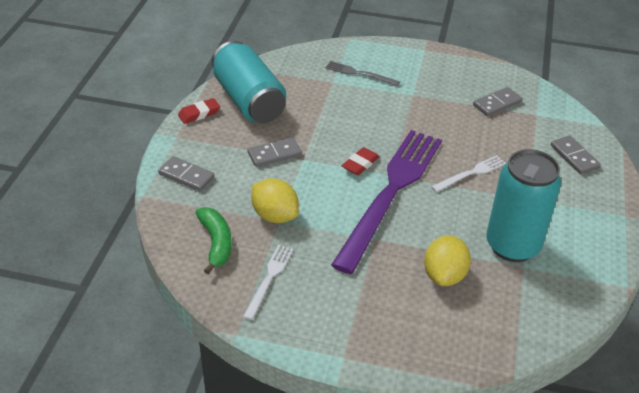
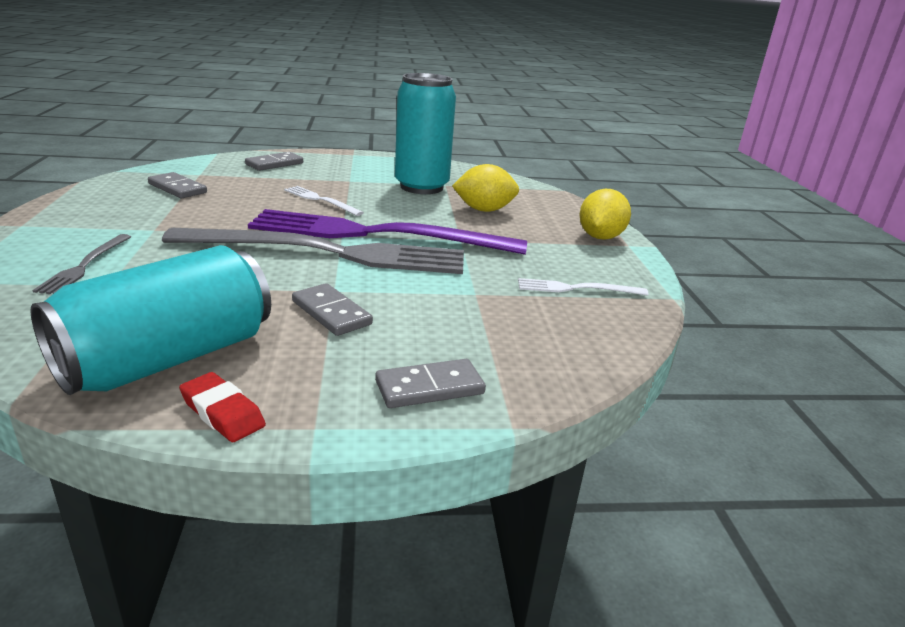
camera: 110 degrees left, 15 degrees down
(186, 176) = (429, 387): grey domino -> grey domino turned 60 degrees clockwise
(216, 243) = (555, 332): green banana -> none
(275, 215) = (468, 297): yellow lemon -> yellow lemon (600, 237)
(360, 164) = (329, 253): red eraser -> grey fork

